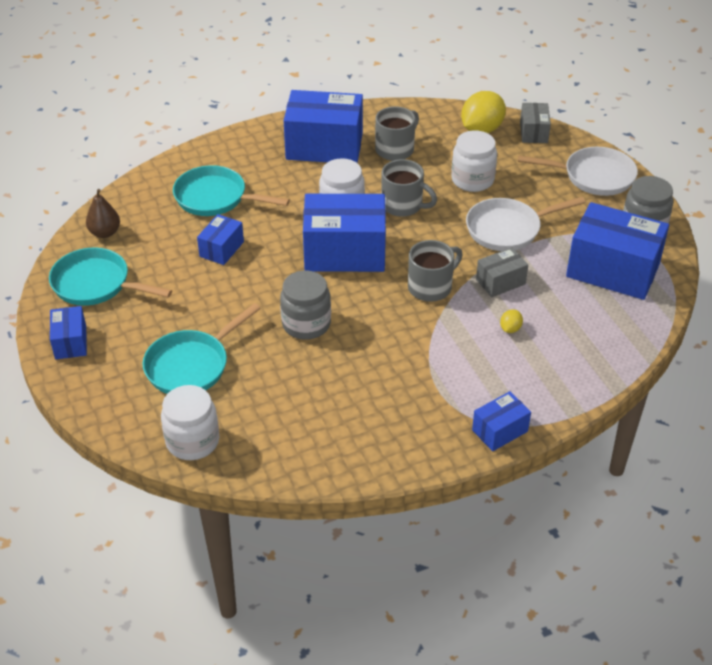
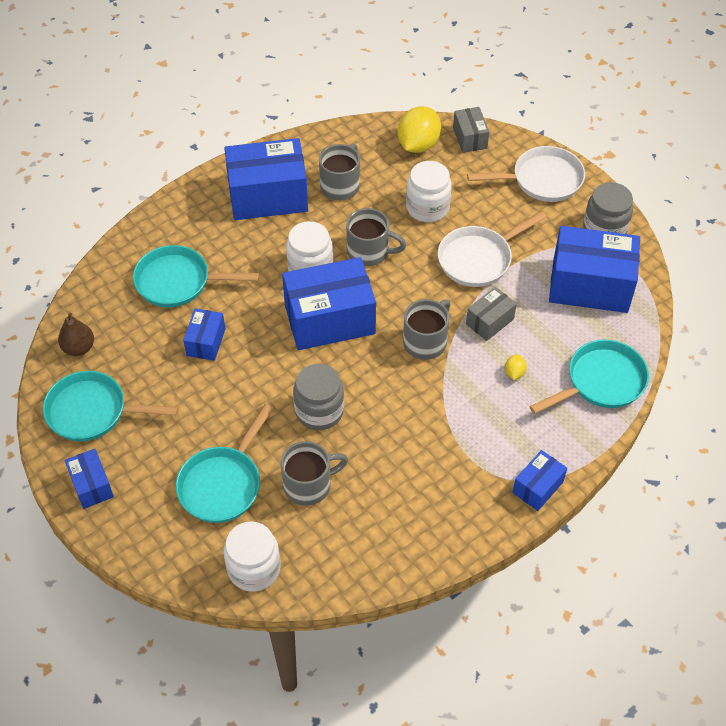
camera: 15 degrees left, 10 degrees up
(272, 382) = (309, 485): none -> grey mug
(597, 353) = (601, 382): none -> turquoise pan

